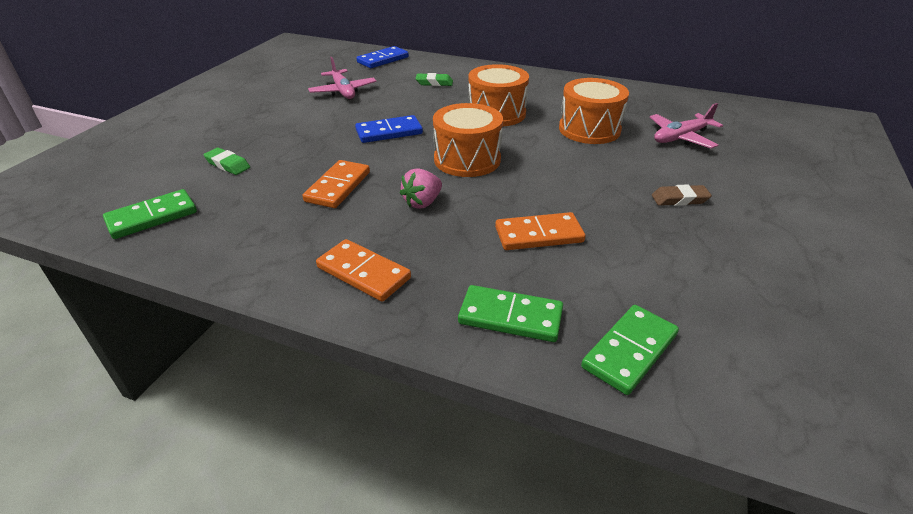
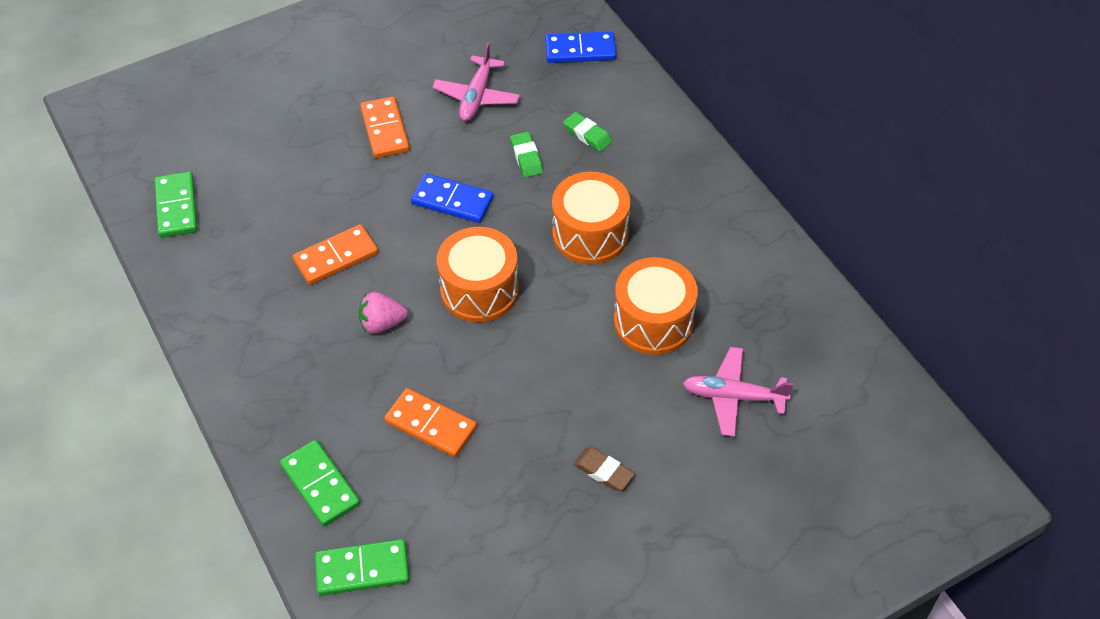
camera: 40 degrees right, 15 degrees up
(152, 217) = (176, 207): green domino -> green domino turned 75 degrees clockwise
(228, 165) = (276, 167): green eraser -> green eraser (526, 157)
(364, 273) = (267, 373): orange domino -> orange domino (385, 130)

